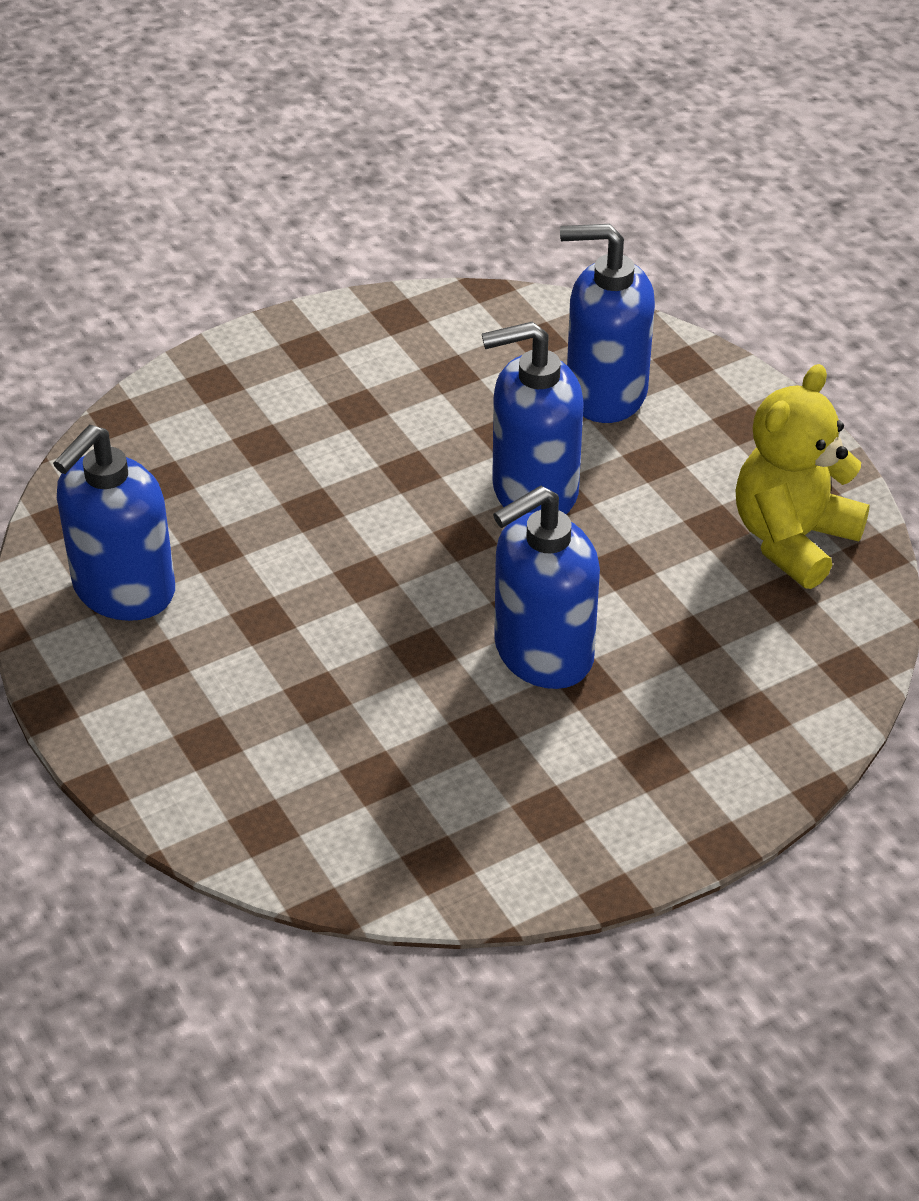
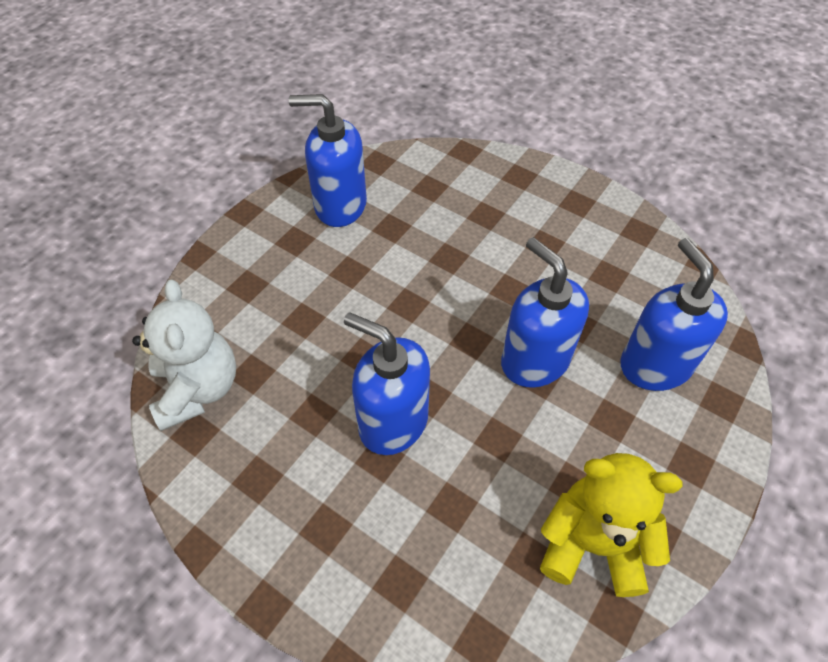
camera: 65 degrees right, 10 degrees up
(366, 843) = (198, 389): none -> white teddy bear

